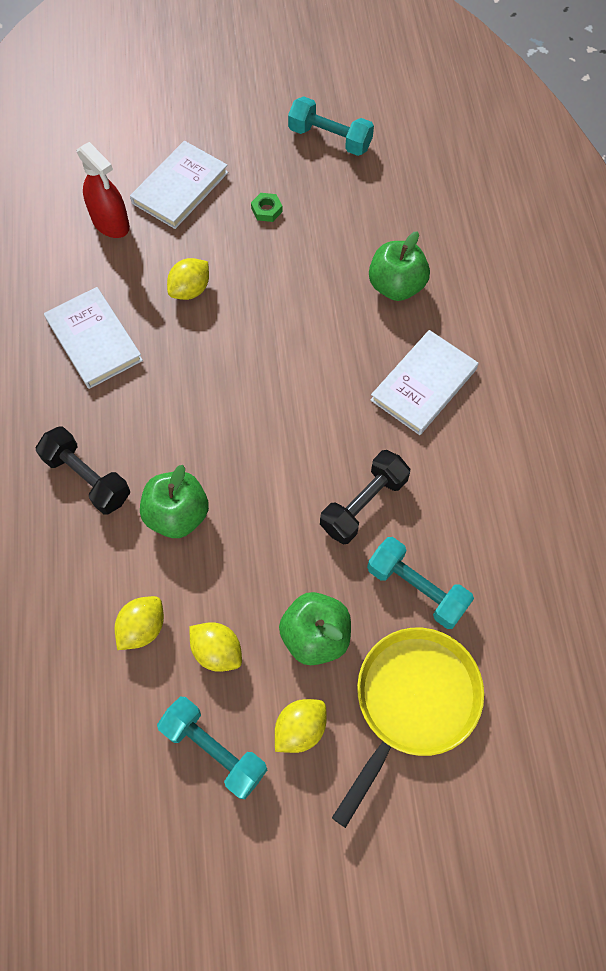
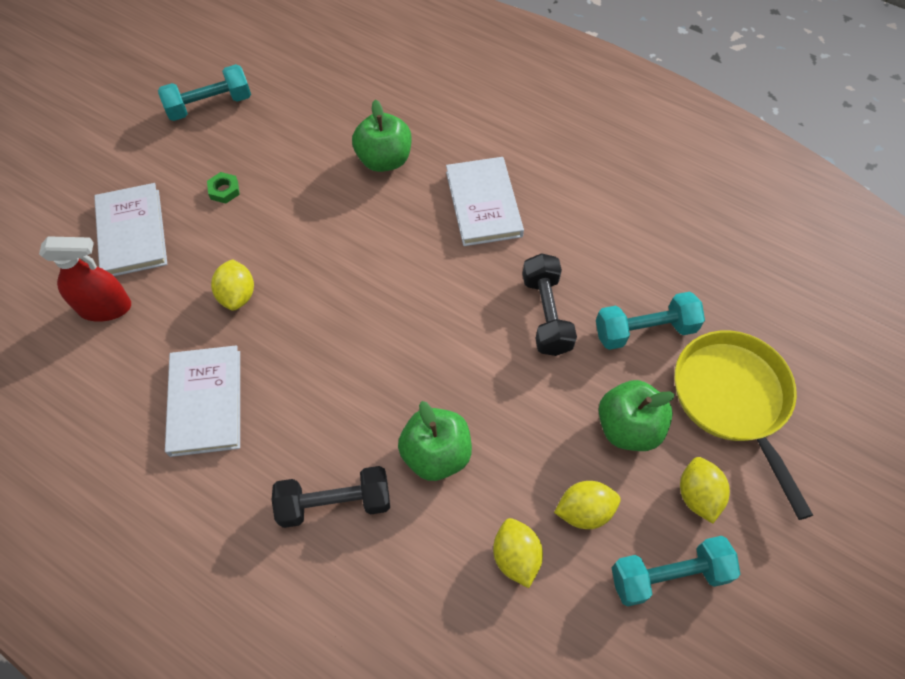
camera: 50 degrees left, 5 degrees down
(94, 340) = (206, 402): white book -> white book turned 75 degrees clockwise

